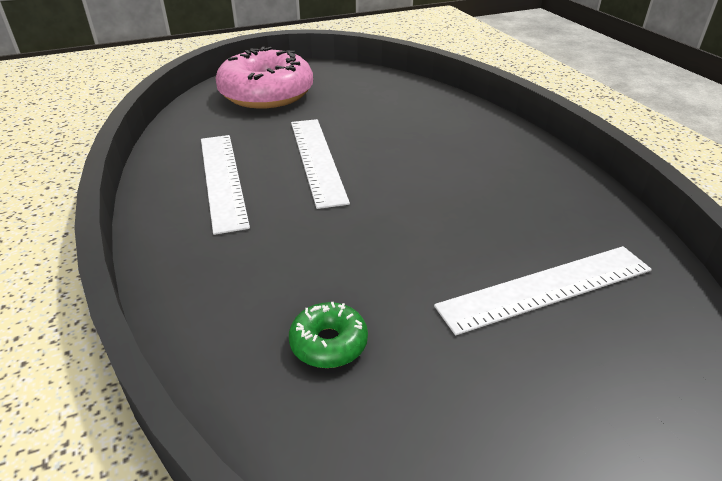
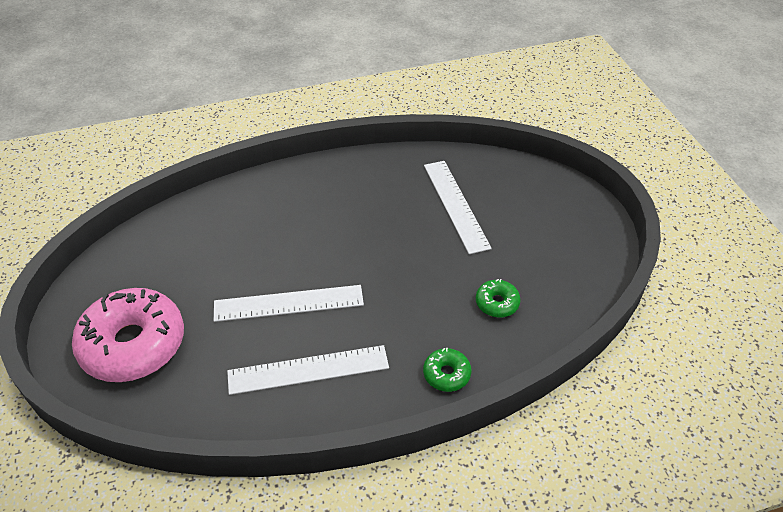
camera: 85 degrees left, 10 degrees up
(193, 286) = (446, 374): none -> green donut

